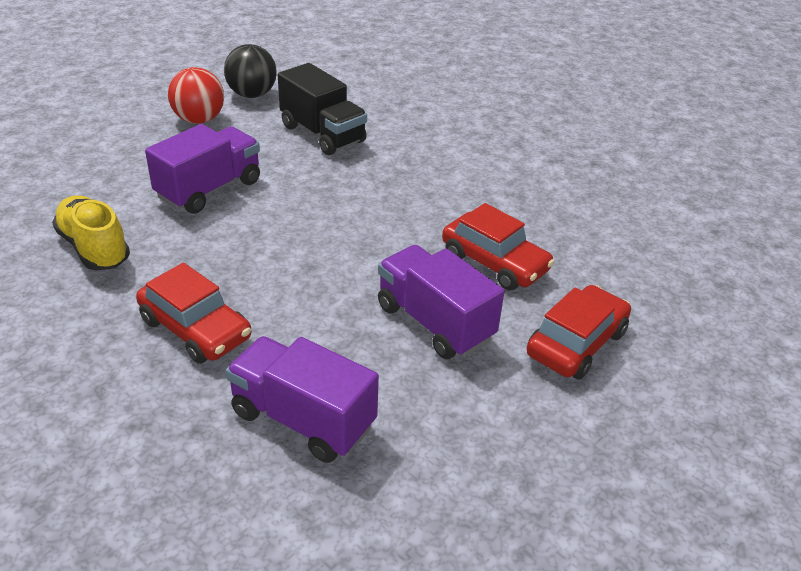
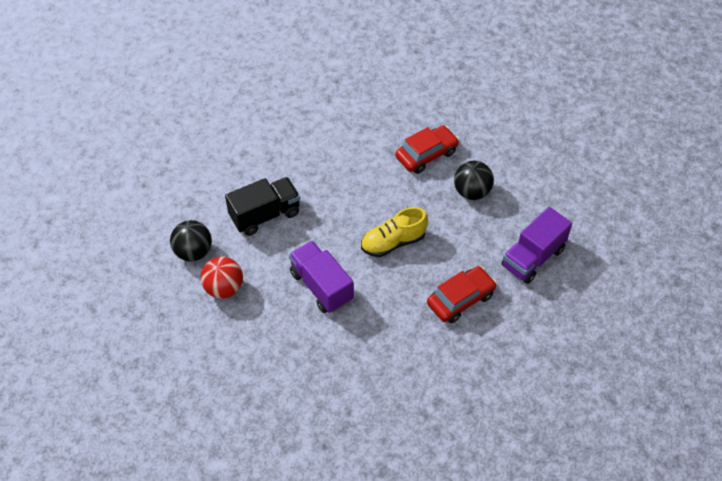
camera: 75 degrees left, 15 degrees up
(94, 248) = (375, 351): yellow shoe -> yellow shoe (393, 242)
(434, 322) = (472, 192): purple truck -> black ball
(576, 343) = (496, 138): red car -> none

